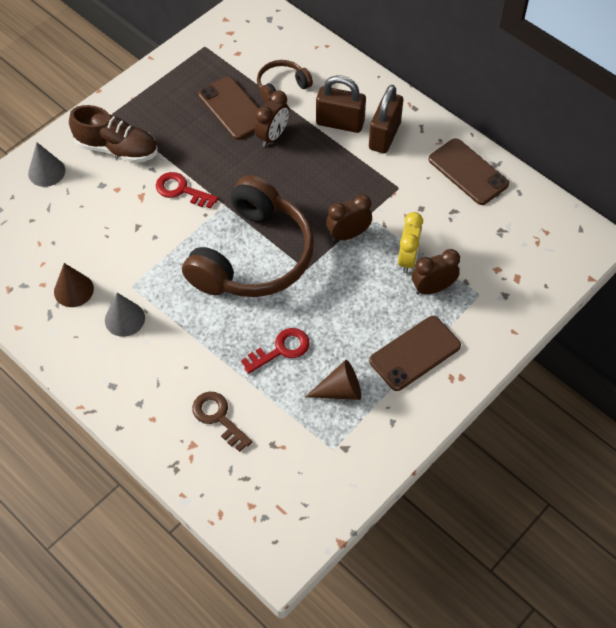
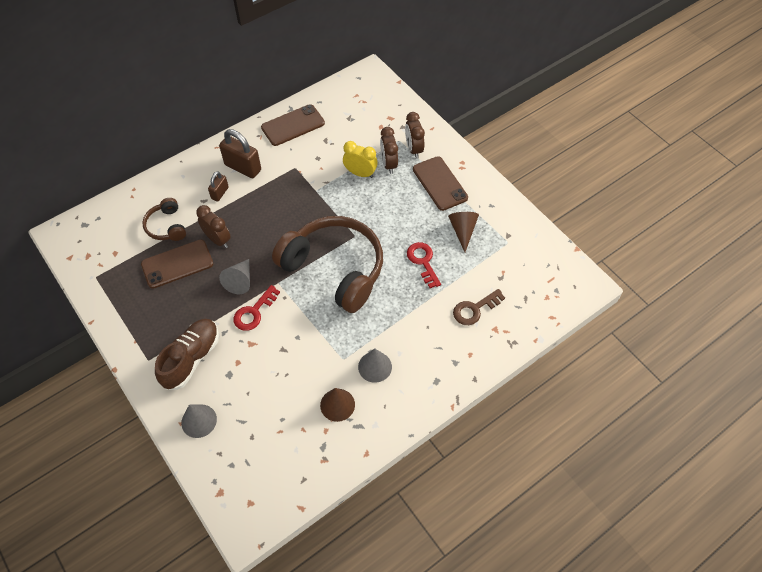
camera: 80 degrees left, 0 degrees up
(220, 169) = (240, 281): none -> grey cone
(340, 123) = (220, 193): brown padlock -> brown padlock, size x0.56
(348, 234) = (330, 205): brown clock -> brown clock (413, 149)

